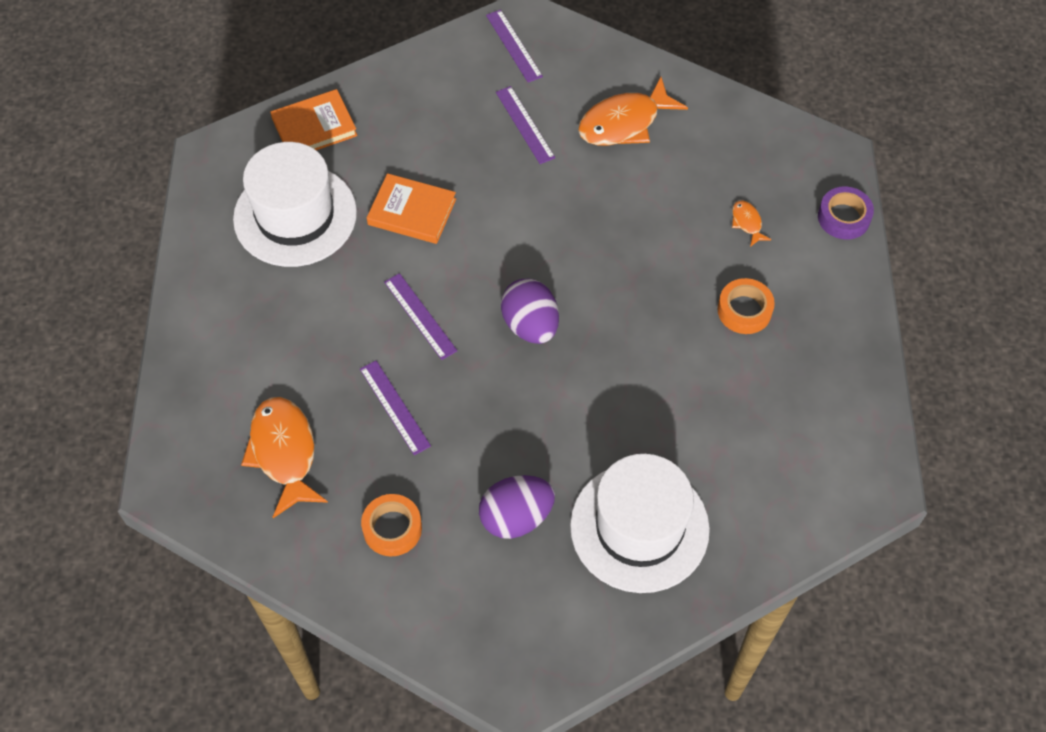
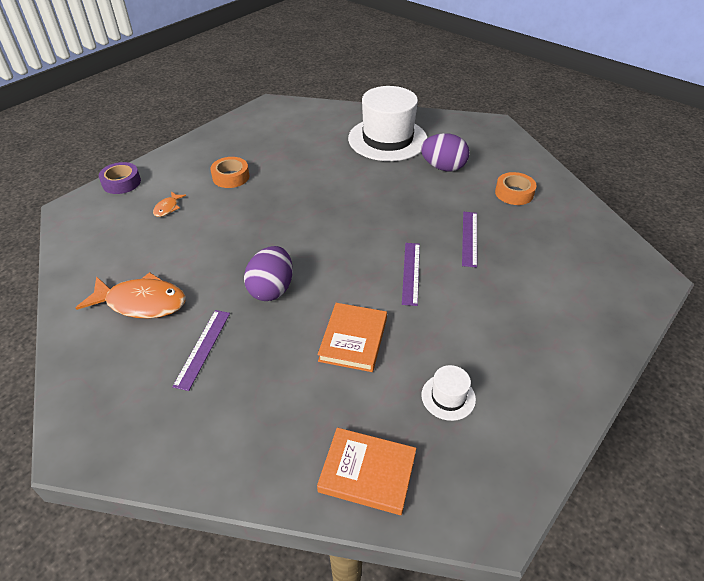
camera: 140 degrees left, 15 degrees down
(284, 453) = (558, 253): orange fish -> none
(295, 215) = (448, 397): white hat -> white hat, size x0.43
(412, 212) = (353, 339): orange book -> orange book turned 45 degrees clockwise
(513, 45) = (121, 424): purple ruler -> none
(530, 325) = (348, 231): purple egg -> purple egg (271, 289)

